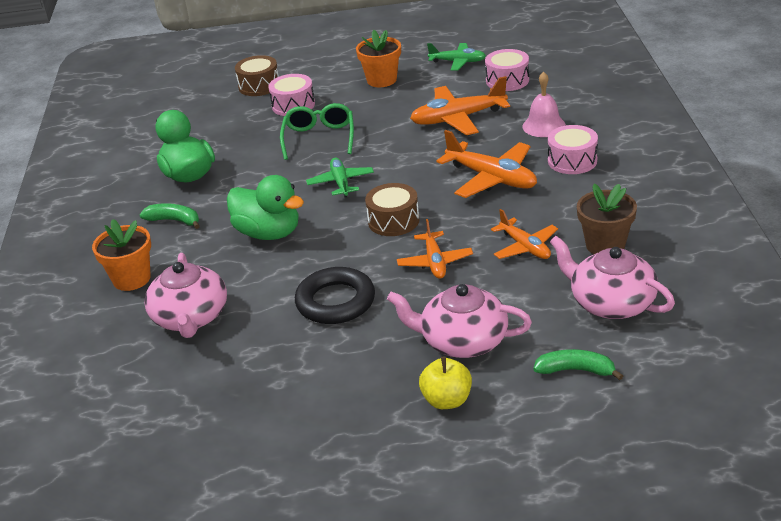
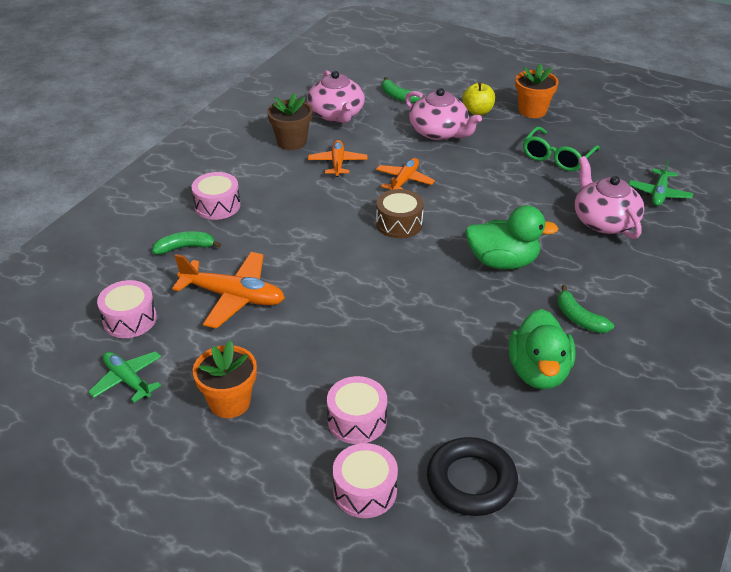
camera: 150 degrees left, 5 degrees up
(131, 279) = (640, 275): orange flower pot -> orange flower pot (532, 111)
(190, 317) = (604, 221): pink teapot -> pink teapot turned 45 degrees counterclockwise
(259, 86) = (365, 490): brown drum -> pink drum
(269, 233) = (503, 262): green duck -> green duck turned 120 degrees clockwise
(319, 138) = (375, 348): green glasses -> green glasses (557, 157)
(335, 301) = (494, 186): black ring -> black ring (471, 481)
(341, 183) = (404, 281): green plane -> green plane (659, 193)
(492, 178) = (289, 221): orange plane -> none
(544, 126) = (185, 248): pink bell -> green banana

